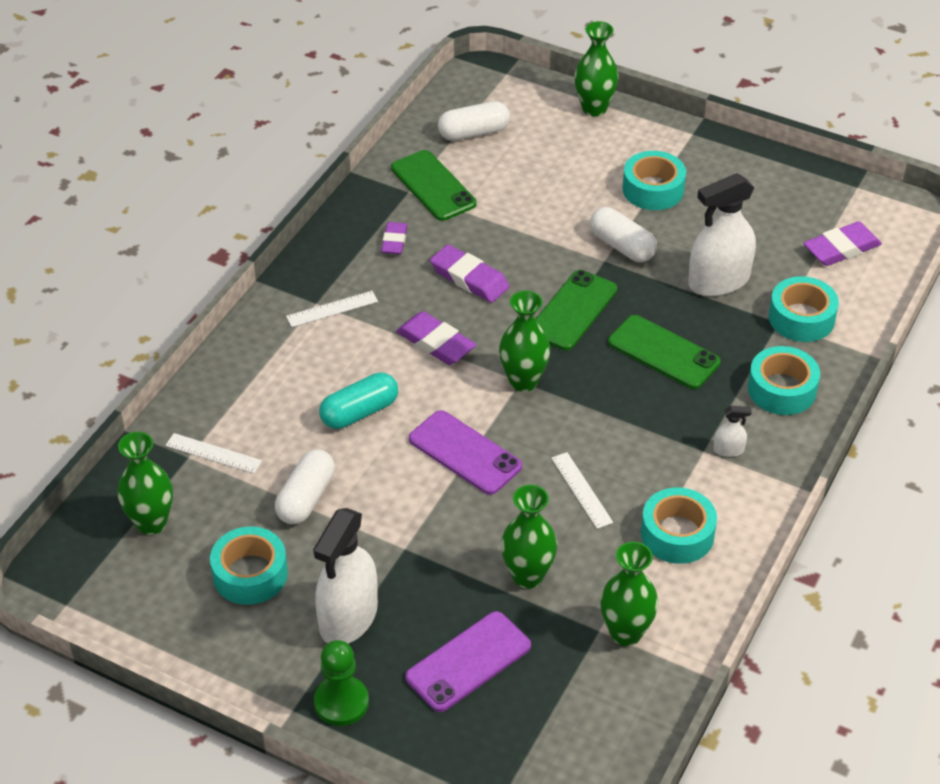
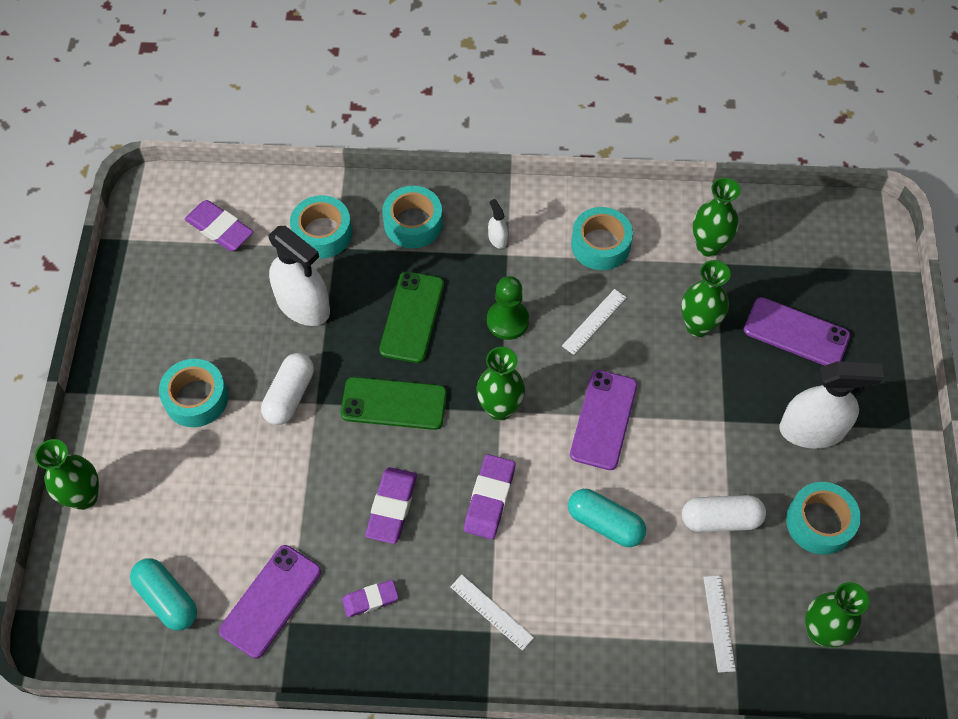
camera: 115 degrees left, 15 degrees up
(341, 702) = (884, 399): green pawn -> green pawn (507, 321)
(433, 186) = (270, 601): green phone -> purple phone
(474, 132) = (167, 599): white capsule -> turquoise capsule

